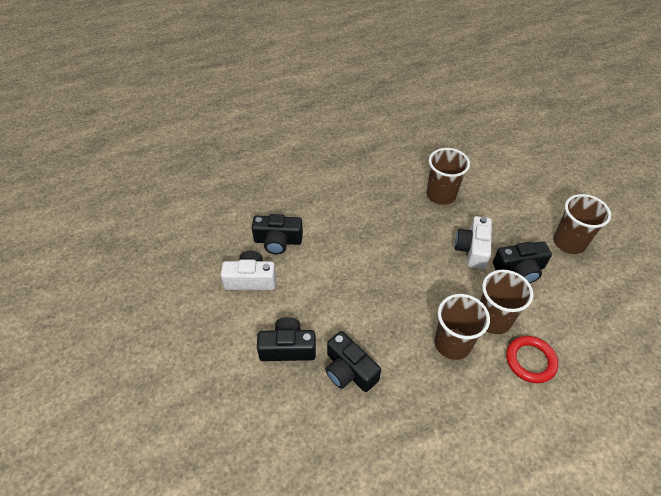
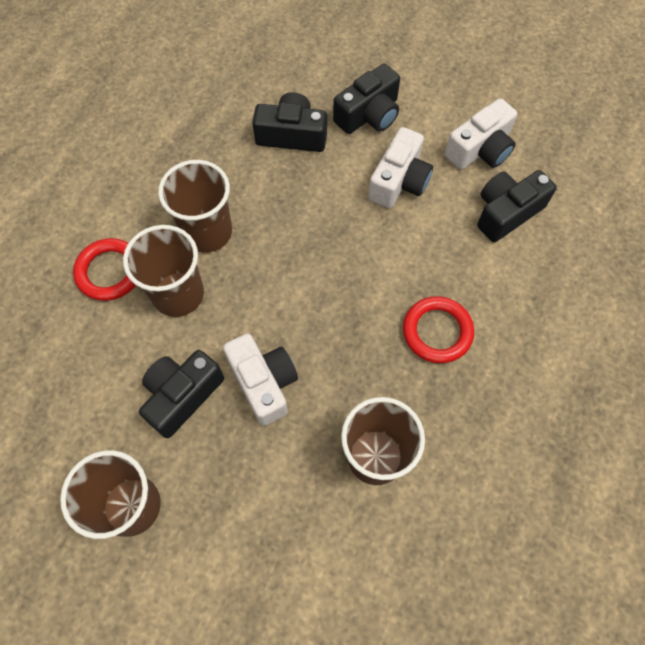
camera: 140 degrees right, 15 degrees up
(313, 294) = (399, 181): none -> white camera
(369, 217) = (437, 331): none -> red ring

